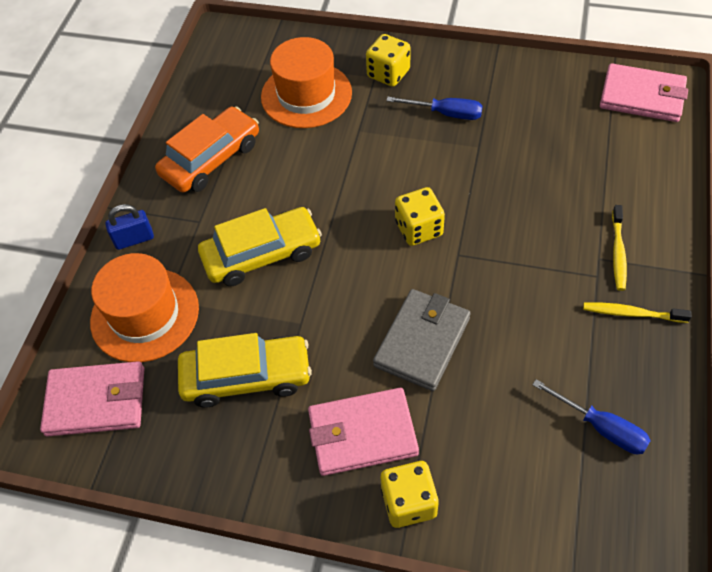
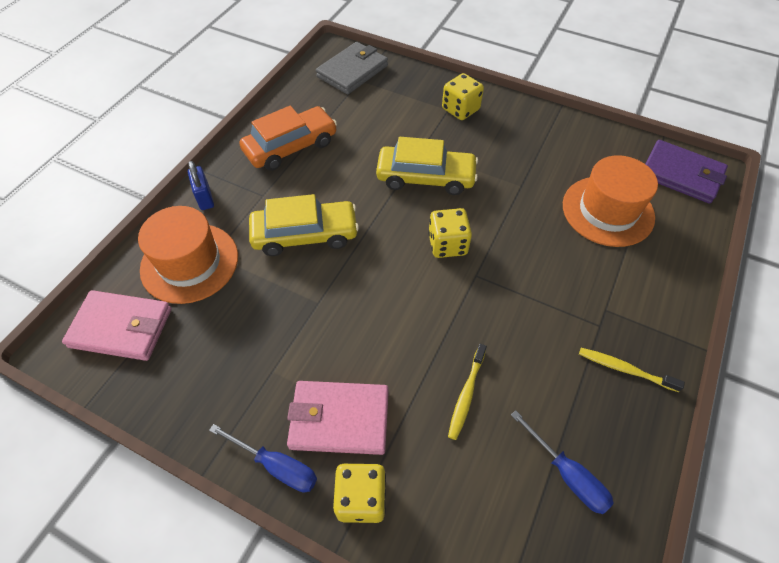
camera: 10 degrees right, 0 degrees up
(134, 239) = (205, 198): blue padlock -> blue padlock turned 75 degrees clockwise
(247, 377) = (255, 339): yellow car -> yellow car (426, 177)
(306, 95) = (386, 112): orange hat -> orange hat (607, 211)
(422, 342) = (420, 346): grey wallet -> grey wallet (352, 71)
(445, 113) = (500, 152): blue screwdriver -> blue screwdriver (276, 465)
(618, 252) = (625, 308): yellow toothbrush -> yellow toothbrush (466, 395)
(642, 97) = (681, 175): pink wallet -> purple wallet

